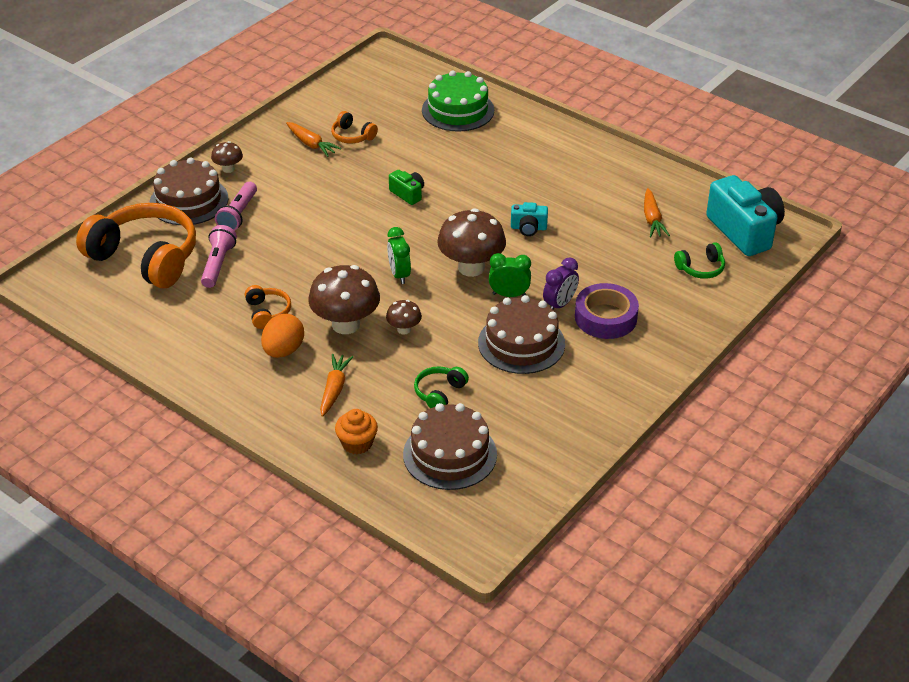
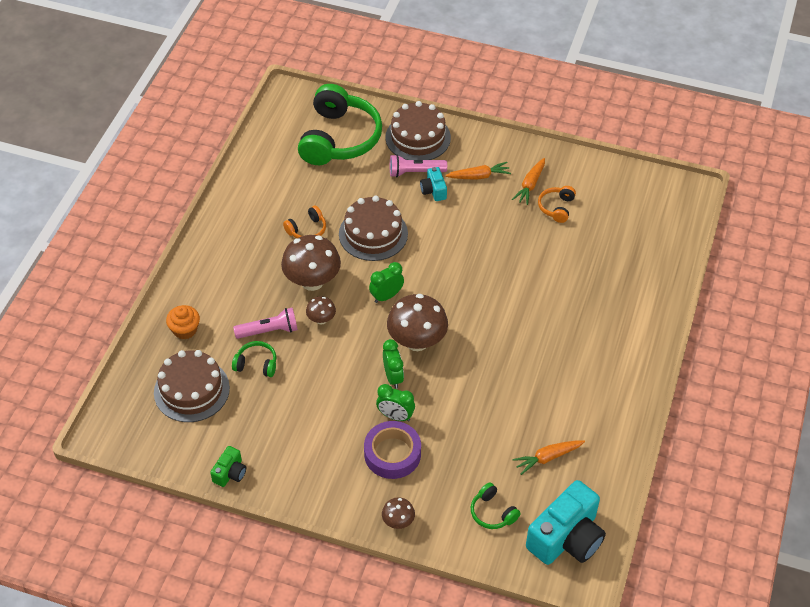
camera: 70 degrees right, 10 degrees up
(145, 257) = (339, 138): orange headphones -> green headphones
(218, 264) = (350, 182): pink flashlight -> pink flashlight (269, 331)
(228, 169) = (470, 146): brown mushroom -> brown mushroom (398, 521)
(283, 351) = (268, 254): orange egg -> none
(334, 389) = (237, 298): orange carrot -> orange carrot (479, 176)
(408, 194) = (495, 269): green camera -> green camera (230, 473)
(458, 110) = (636, 268): green cake -> none
(521, 343) = (335, 402): brown cake -> brown cake (373, 234)
(528, 228) = (489, 367): turquoise camera -> turquoise camera (433, 190)
(560, 304) = (395, 416): purple clock -> green clock

